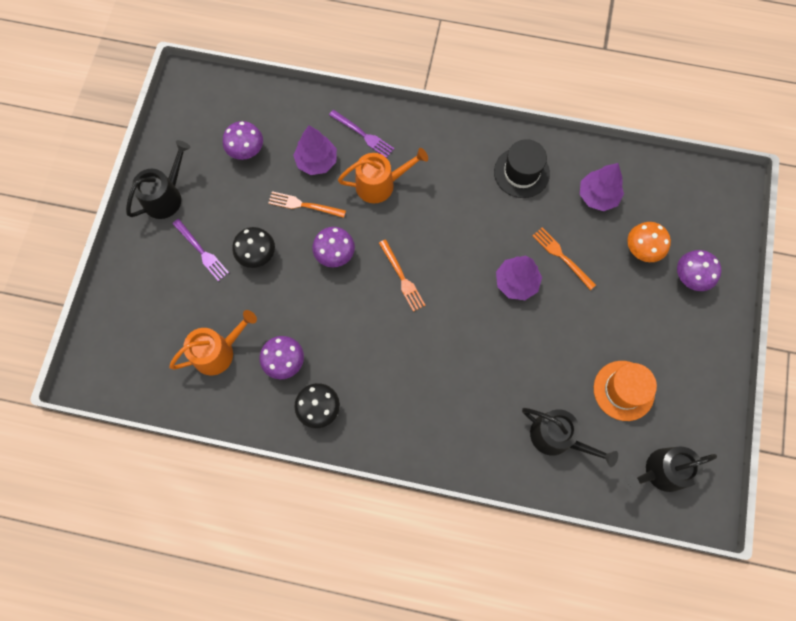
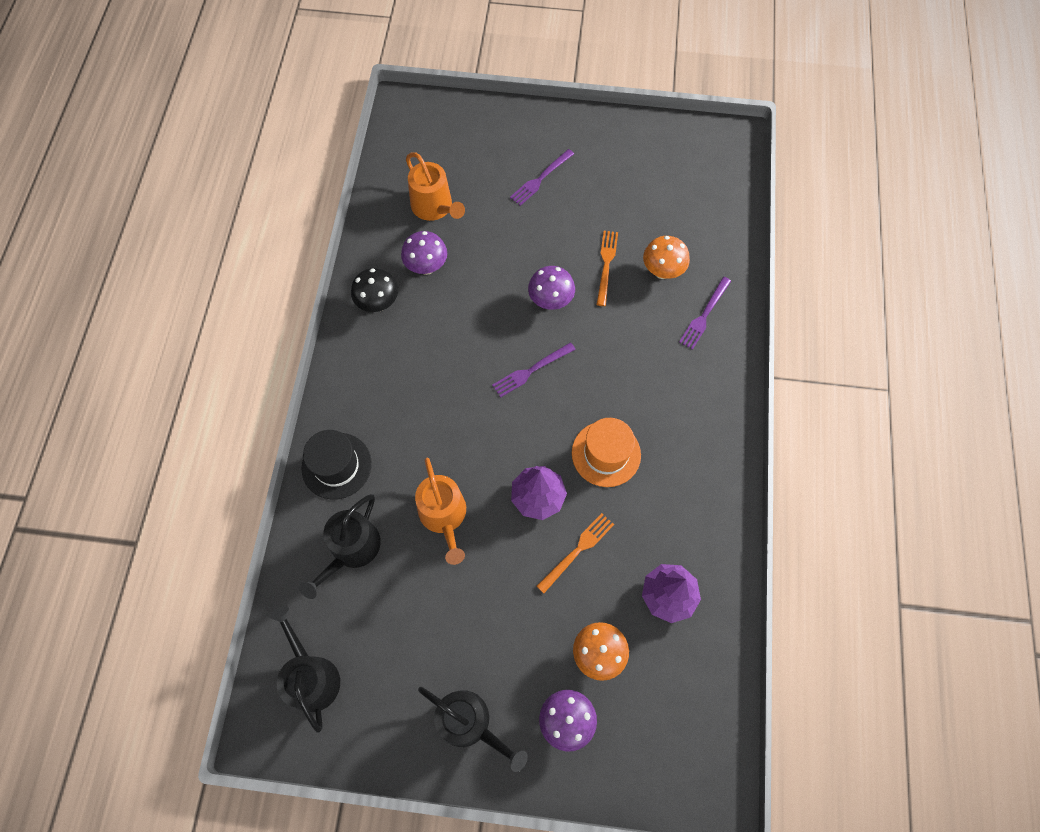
camera: 85 degrees right, 5 degrees down
(166, 197) = (597, 140): black watering can -> black watering can (469, 723)
(247, 152) = (661, 204): purple mushroom -> none
(257, 256) = (541, 228): black mushroom -> none
(316, 161) = (662, 271): purple tree -> orange mushroom
(380, 184) = (643, 338): orange watering can -> orange watering can (444, 516)
(402, 278) = (531, 370): orange fork -> purple fork
(521, 172) = (685, 497): black hat -> black hat (336, 465)
(623, 390) = (410, 630): orange hat -> orange hat (606, 454)

